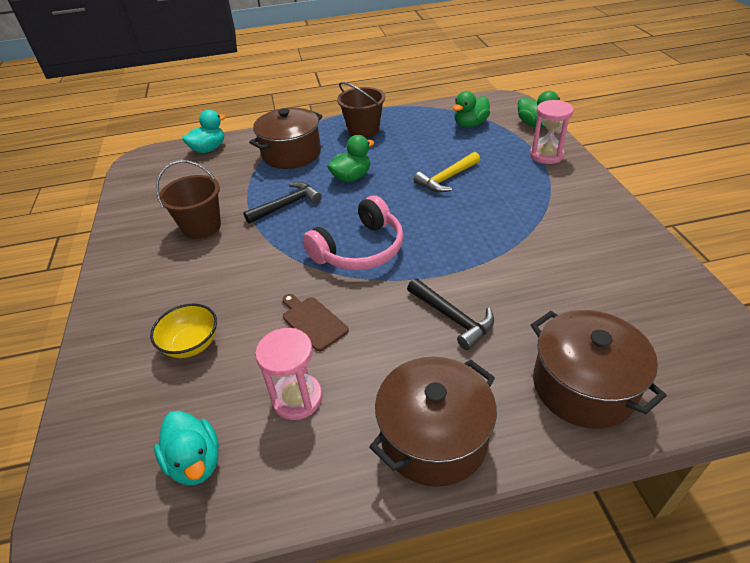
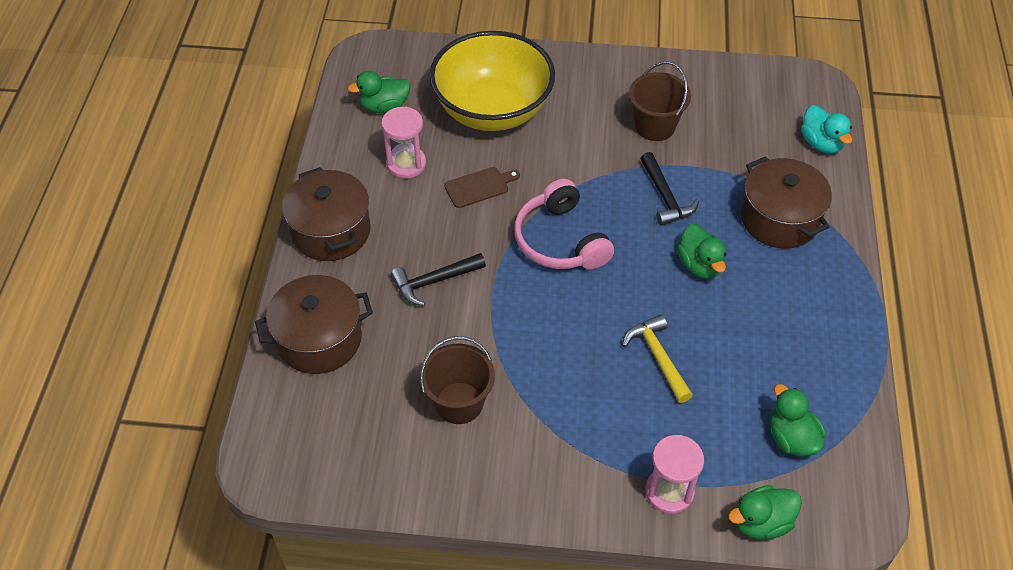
camera: 105 degrees right, 10 degrees up
(191, 344) = (492, 110): yellow bowl -> yellow bowl, size x2.30
(195, 462) = (384, 106): turquoise duck -> green duck
(363, 130) = (817, 306): brown bucket -> brown bucket (459, 403)

